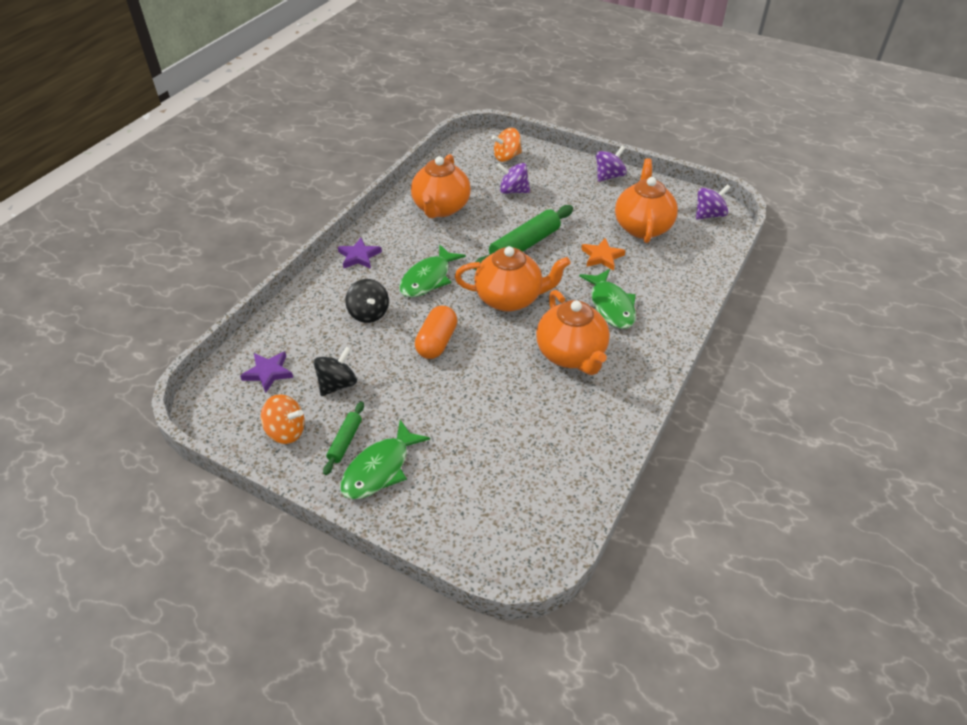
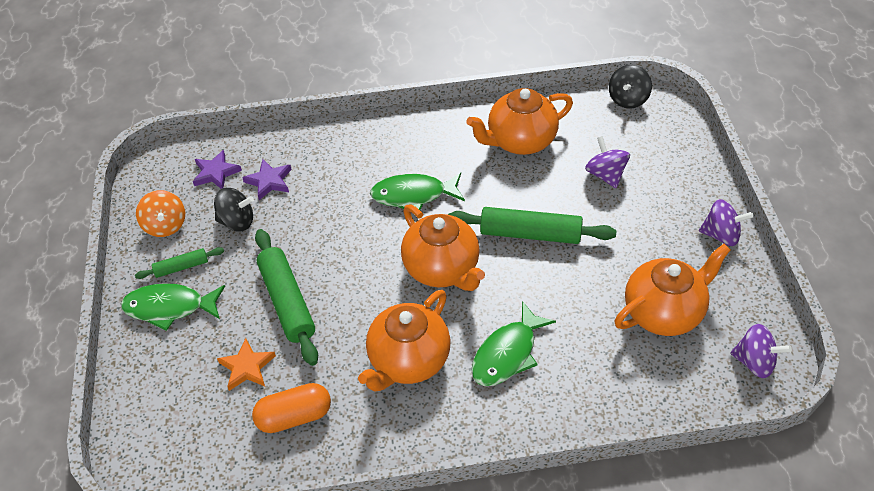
camera: 55 degrees right, 5 degrees up
(359, 256) = (397, 132): purple star -> purple star (269, 181)
(369, 313) = (333, 186): black spinning top -> black spinning top (627, 99)
(437, 342) = (338, 253): orange capsule -> orange capsule (294, 416)
(452, 393) = (287, 301): none -> green rolling pin
(507, 157) = (655, 136): orange spinning top -> none
(602, 257) = (576, 304): orange star -> orange star (247, 367)

